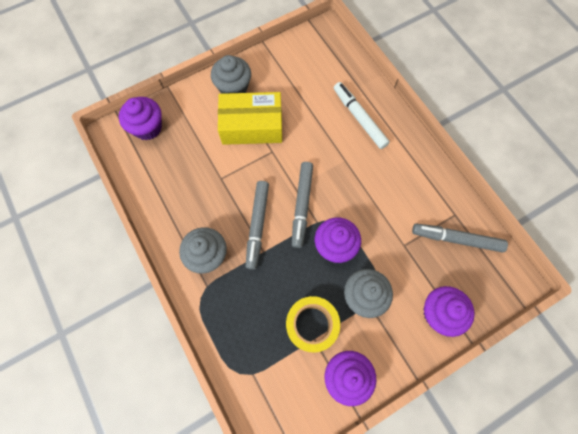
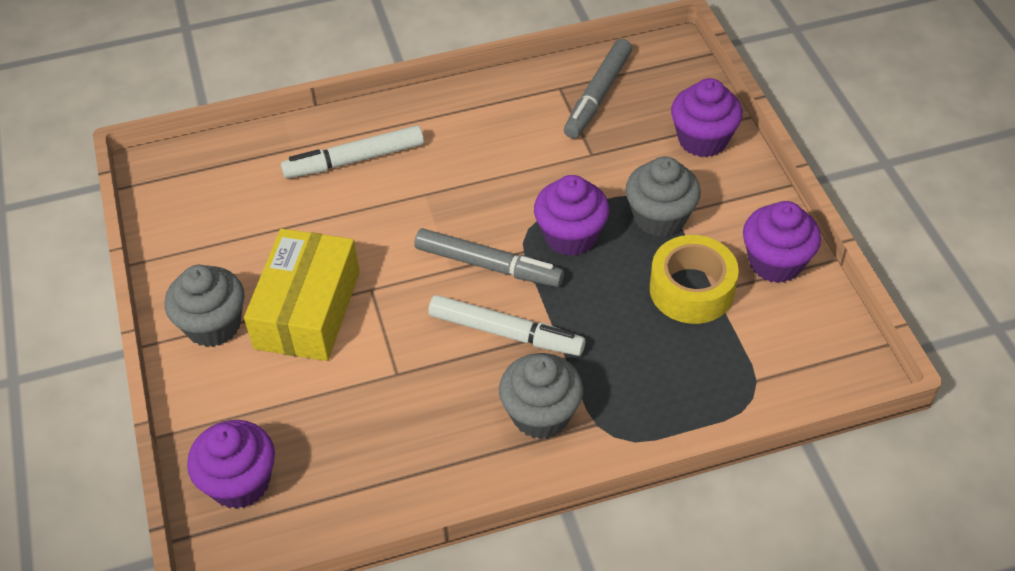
camera: 75 degrees left, 20 degrees down
(257, 225) = (505, 333): grey marker -> white marker

